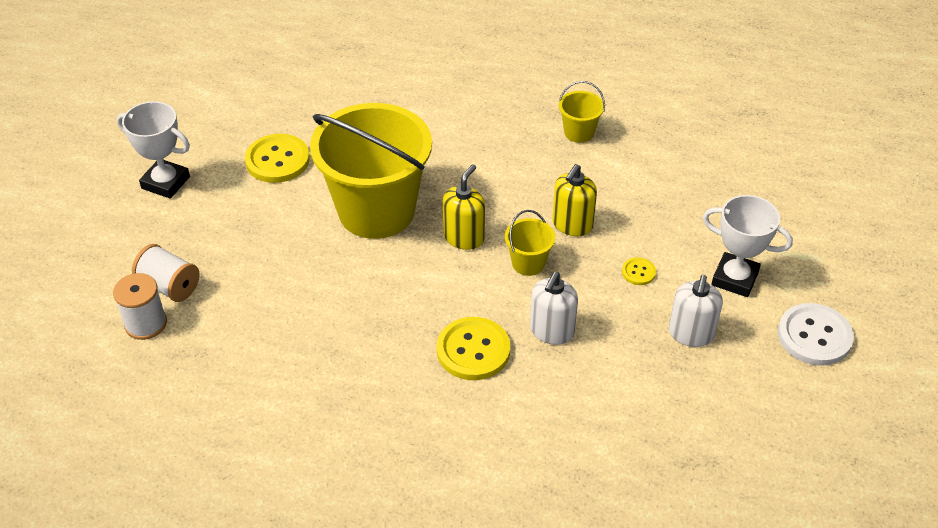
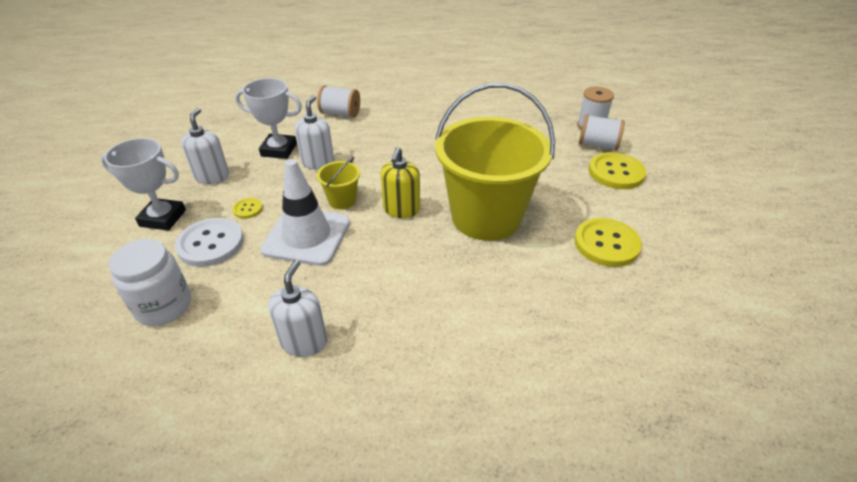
camera: 165 degrees right, 5 degrees down
(165, 182) = (680, 207): white trophy -> white trophy (279, 150)
(473, 350) = (371, 145): yellow button -> yellow button (616, 172)
(506, 436) = (340, 113): none -> white spool
(572, 224) = (306, 236): yellow soap dispenser -> white traffic cone
(579, 132) = (304, 341): yellow bucket -> white soap dispenser
(702, 180) = (164, 306): none -> white jar
(814, 336) = (113, 190): white button -> white button (210, 244)

